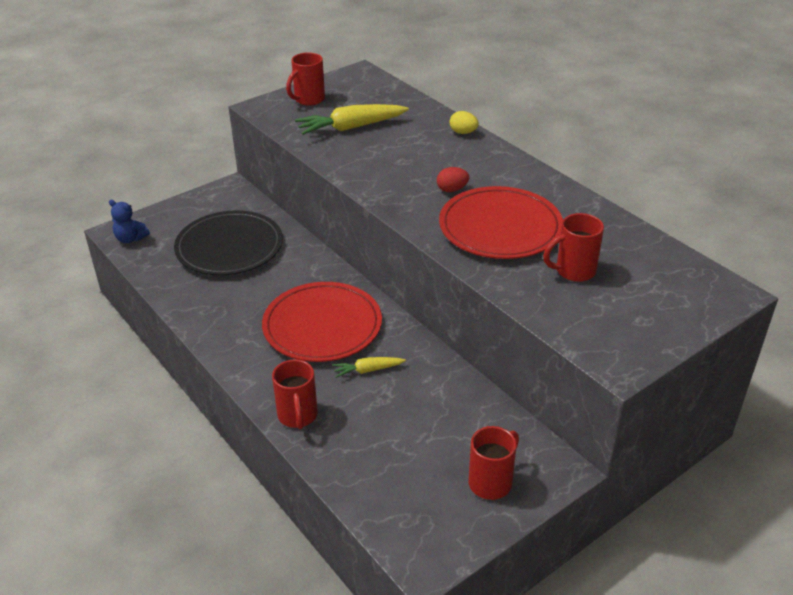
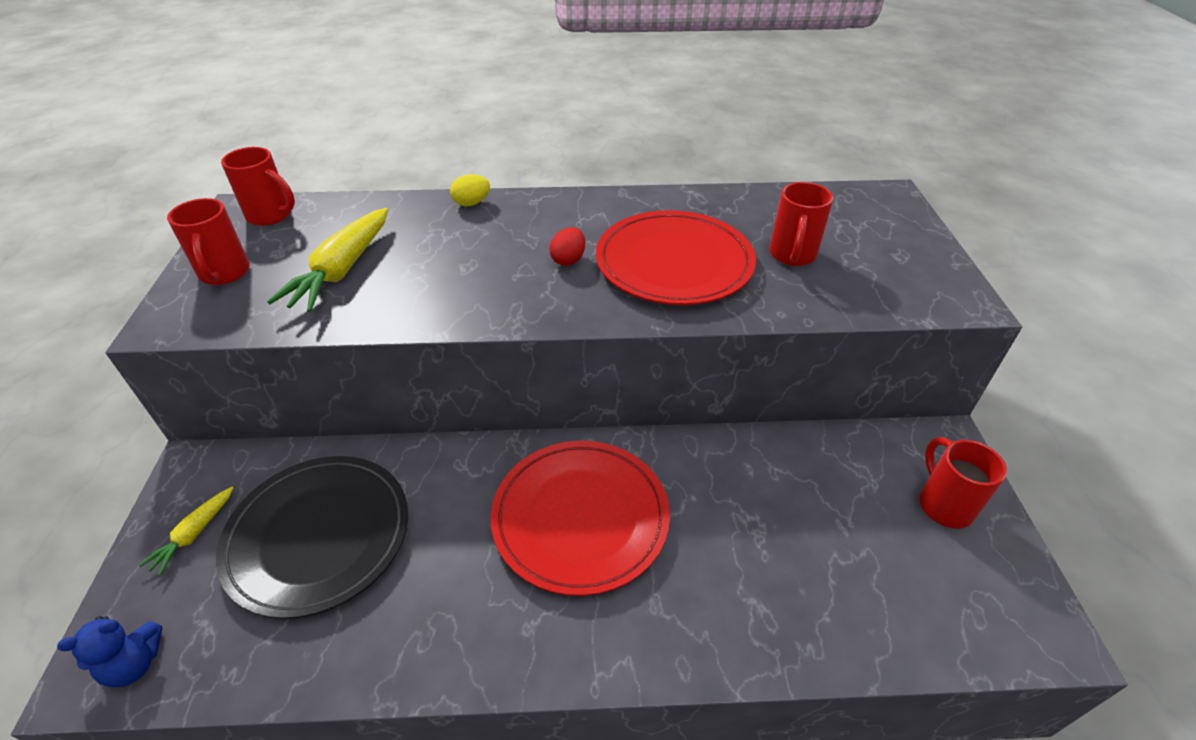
camera: 55 degrees left, 5 degrees up
(298, 416) = (732, 639): red mug -> red mug (271, 216)
(367, 370) = (697, 516): yellow carrot -> yellow carrot (194, 534)

